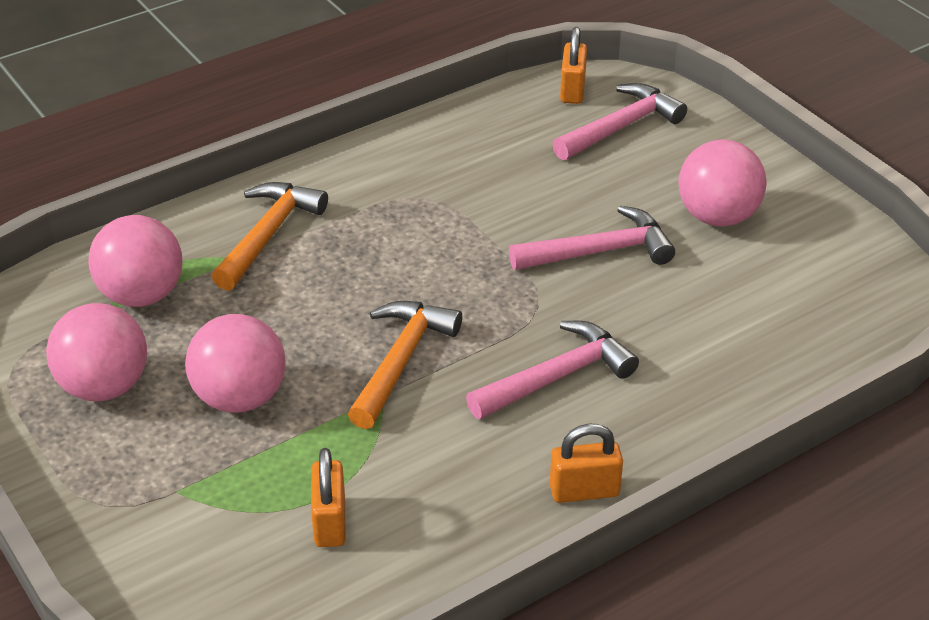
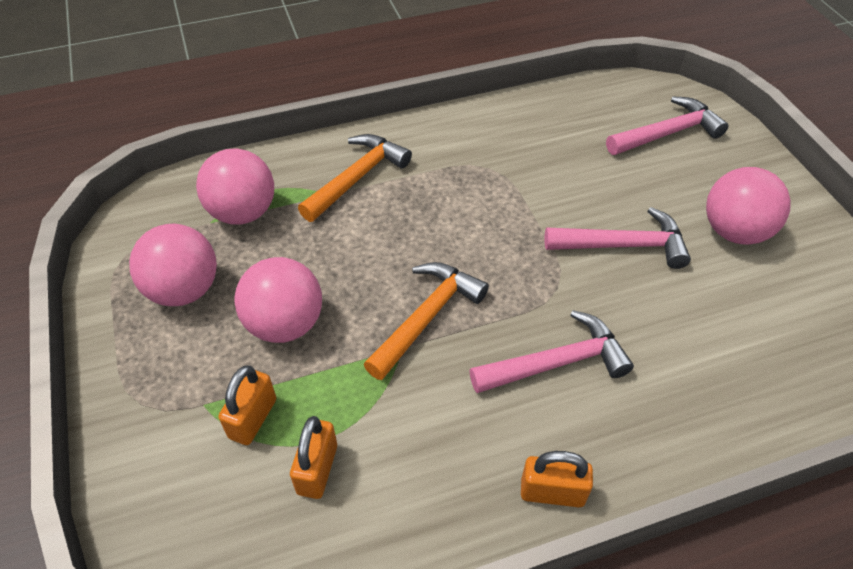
camera: 15 degrees right, 10 degrees up
(572, 90) = (634, 94): orange padlock -> orange padlock (253, 418)

